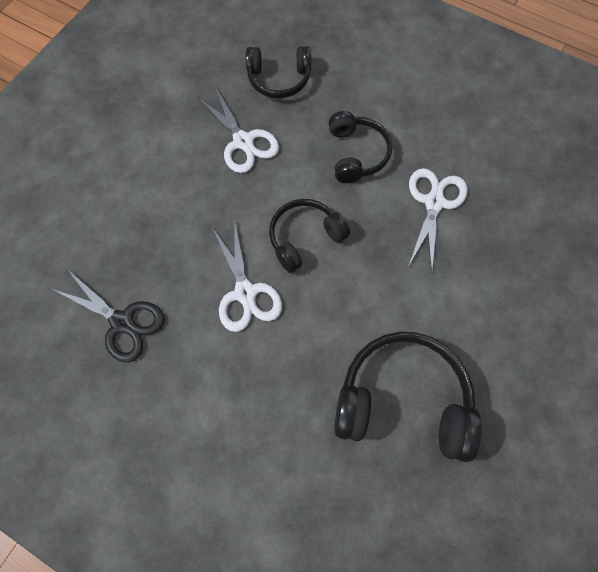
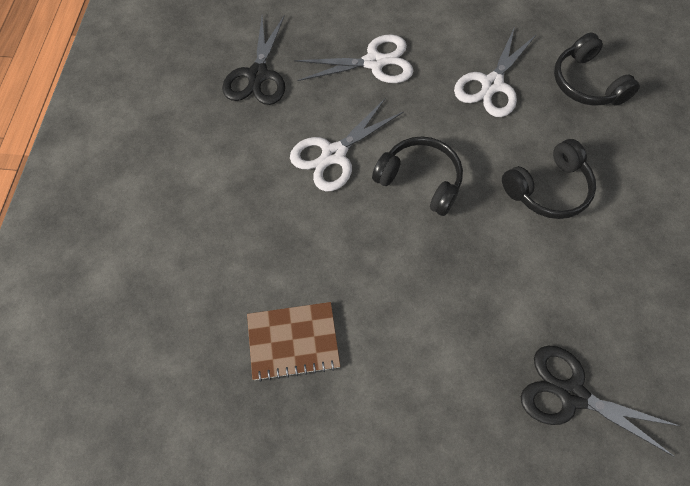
camera: 65 degrees right, 5 degrees down
(403, 400) = (293, 341): black headphones -> brown notebook
(434, 202) = (540, 290): white scissors -> white scissors (374, 62)
(516, 224) = (571, 394): none -> black scissors

